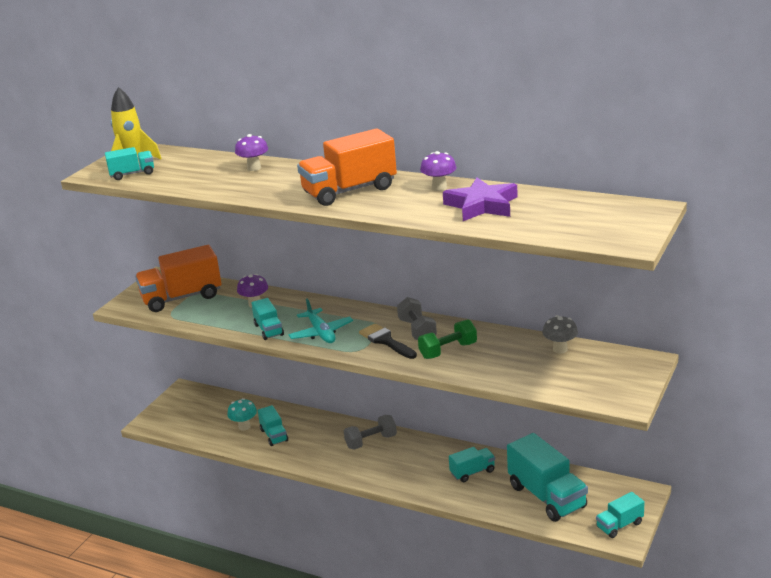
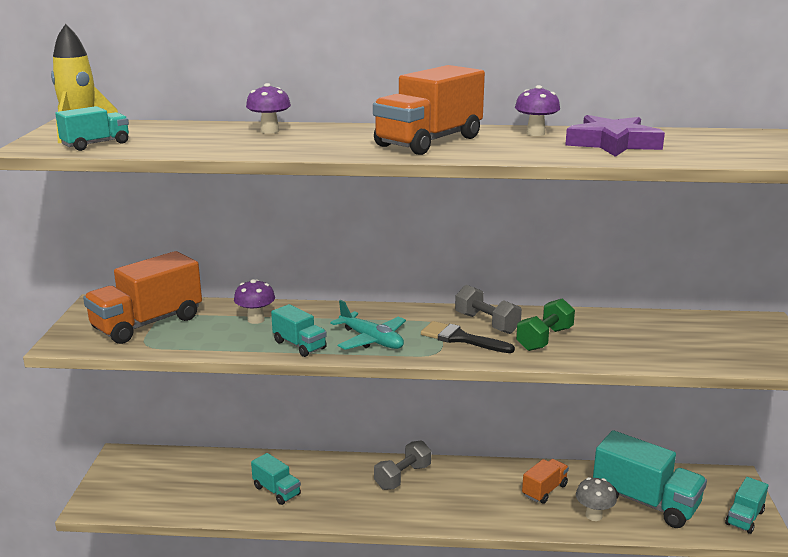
camera: 25 degrees left, 5 degrees down
(244, 426) = (230, 487): turquoise mushroom -> none
(472, 472) = (544, 490): turquoise truck -> orange truck
(560, 349) = (664, 322): grey mushroom -> grey mushroom (593, 515)

